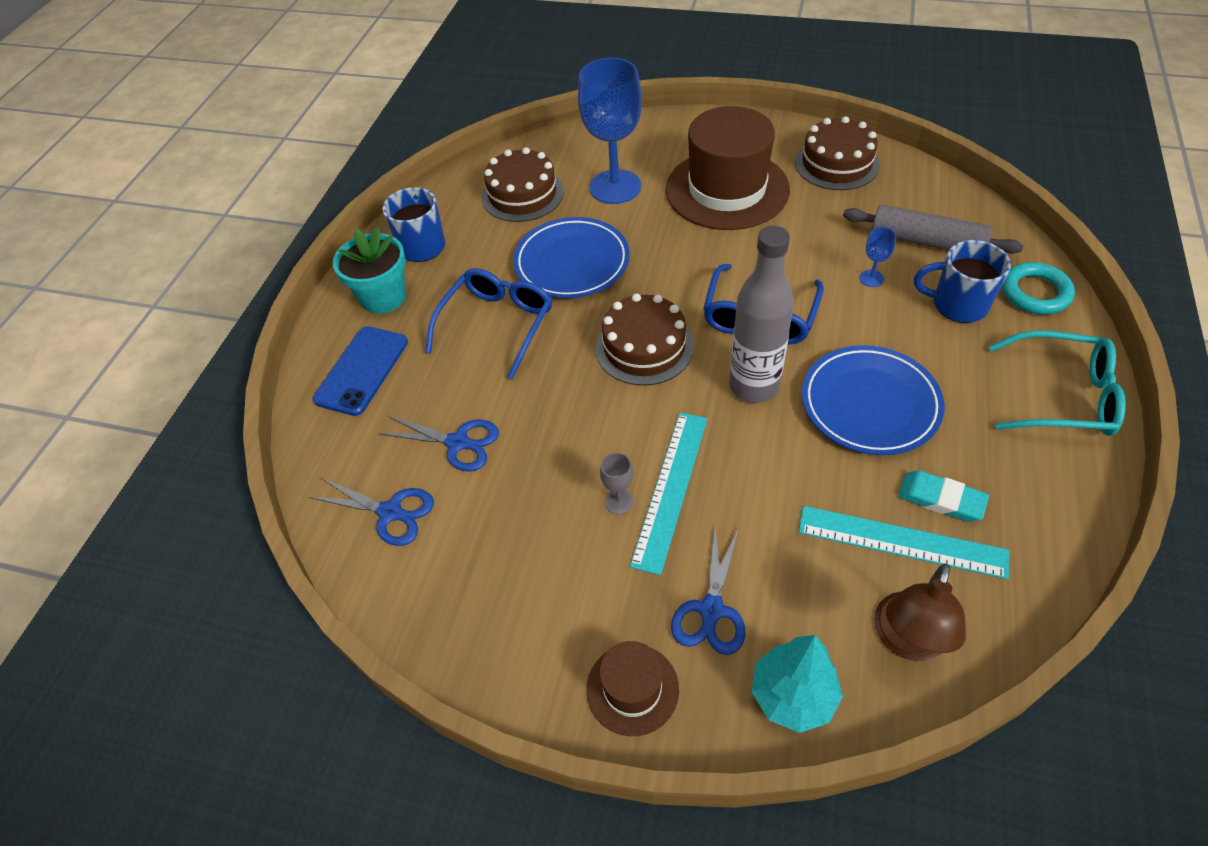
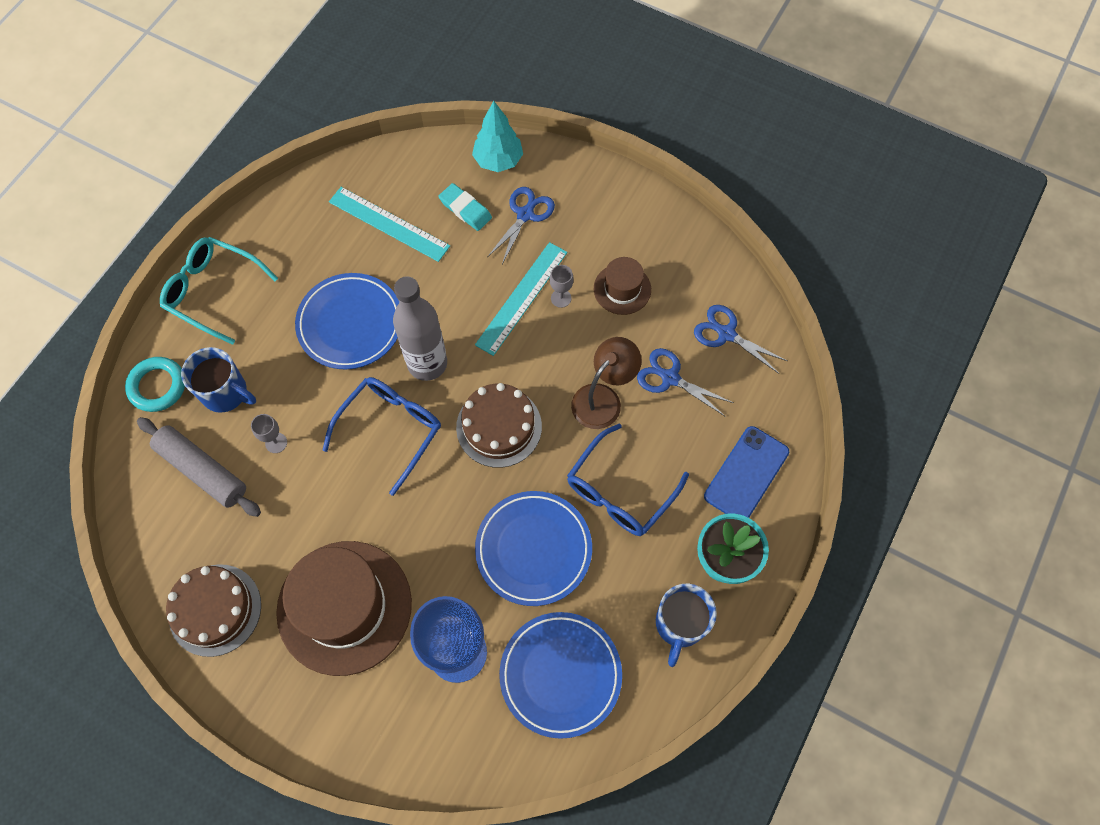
camera: 170 degrees left, 15 degrees up
(522, 194) = (560, 675): brown cake -> blue plate
(632, 689) = (587, 185): brown hat -> brown hat (622, 289)
(871, 278) = (276, 443): blue goblet -> grey goblet
(907, 641) = (420, 171): brown lamp -> brown lamp (603, 398)
(941, 499) = (347, 243): turquoise eraser -> turquoise eraser (465, 209)

